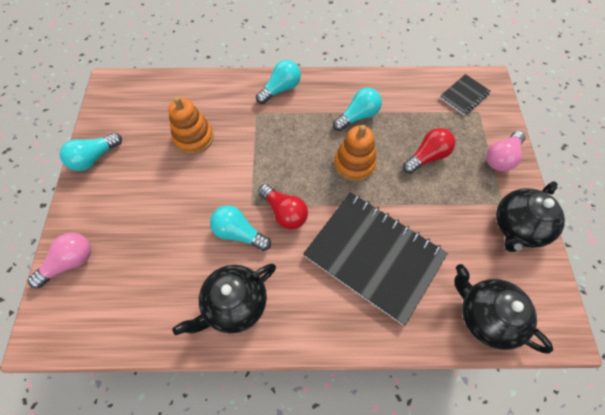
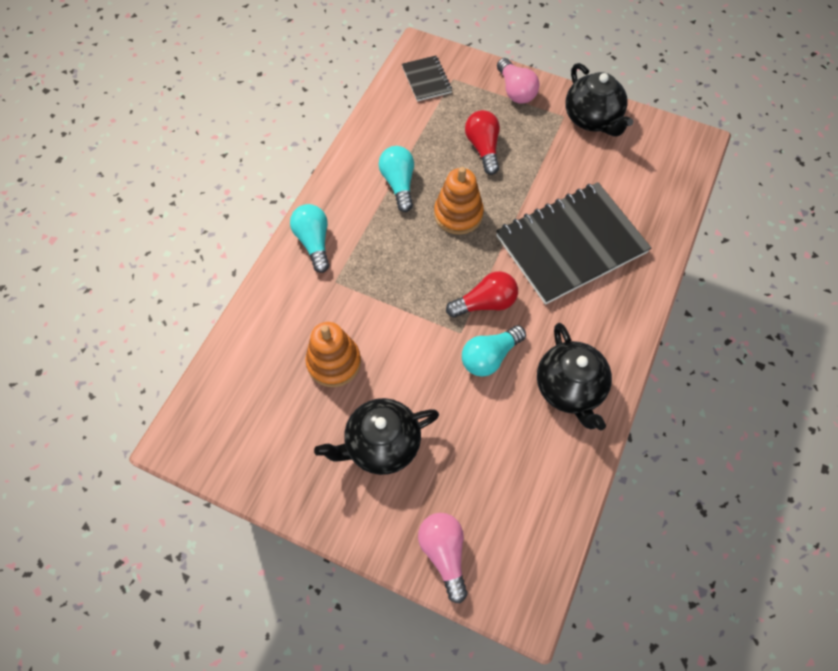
camera: 65 degrees left, 0 degrees up
(94, 158) = (300, 491): turquoise light bulb -> none
(485, 315) = (662, 186): black teapot -> black teapot (381, 444)

